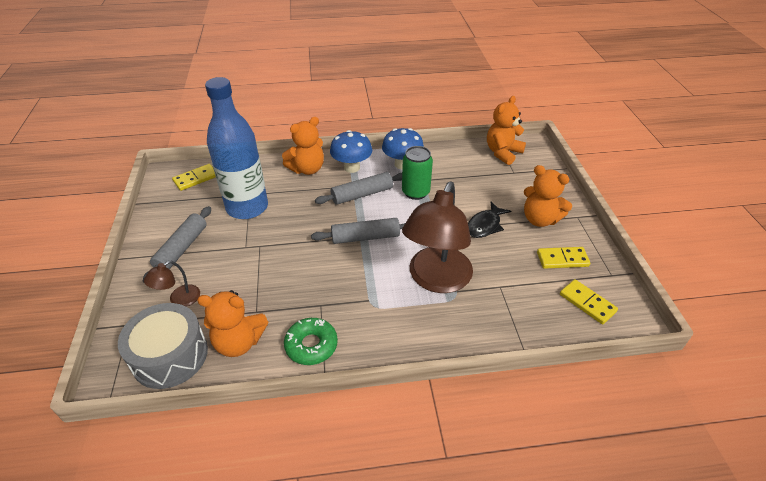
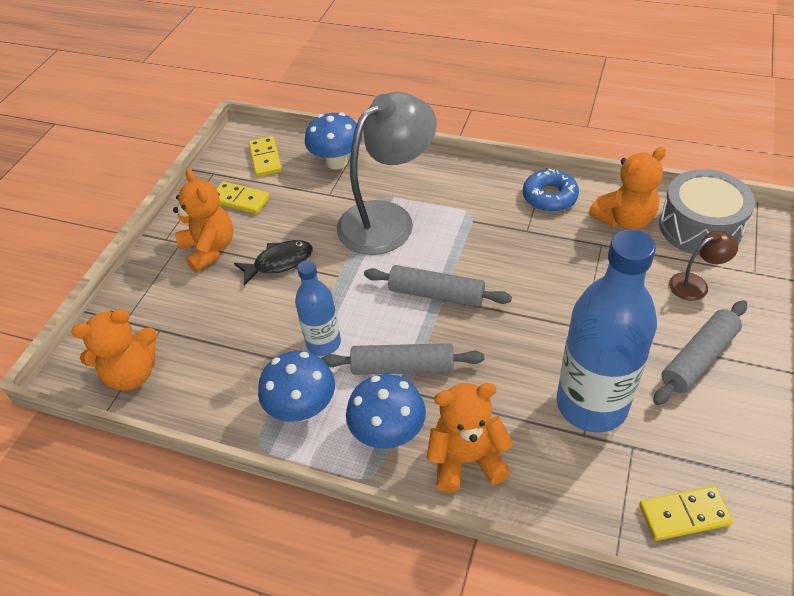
camera: 150 degrees left, 5 degrees up
(239, 342) = (624, 219): orange teddy bear -> orange teddy bear turned 120 degrees clockwise
(311, 345) = (549, 197): green donut -> blue donut
(415, 192) = (323, 343): green can -> blue bottle
(436, 280) = (387, 219): brown lamp -> grey lamp
(523, 320) = (336, 162): none -> blue mushroom

